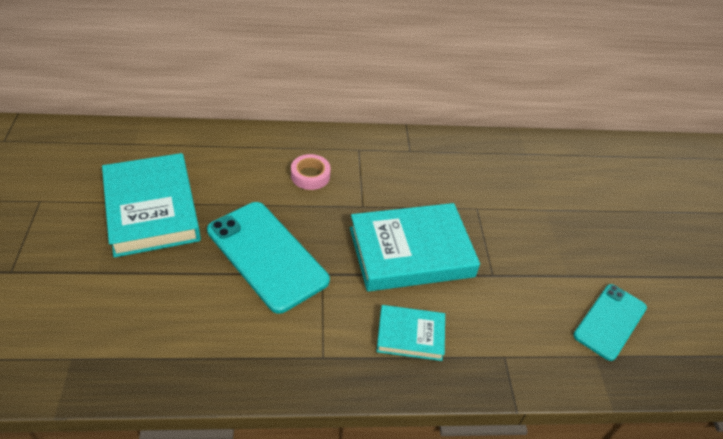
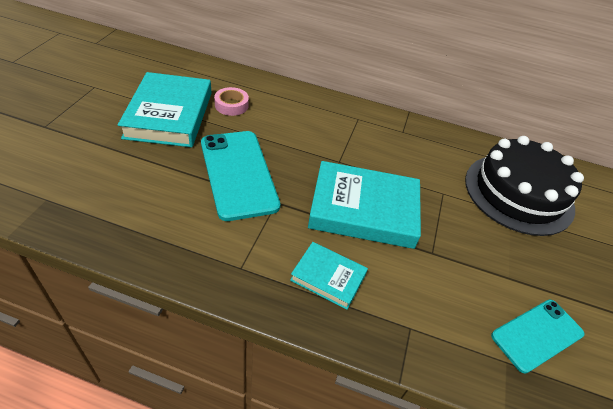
camera: 20 degrees right, 0 degrees up
(310, 176) = (306, 126): pink tape -> pink tape (231, 105)
(544, 185) = (518, 193): none -> black cake

